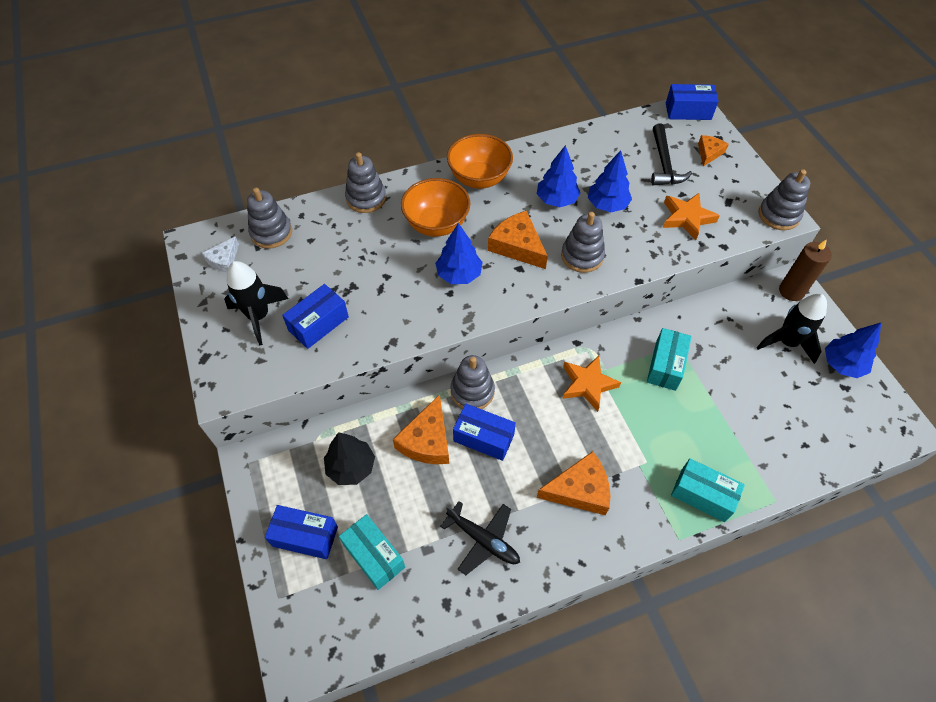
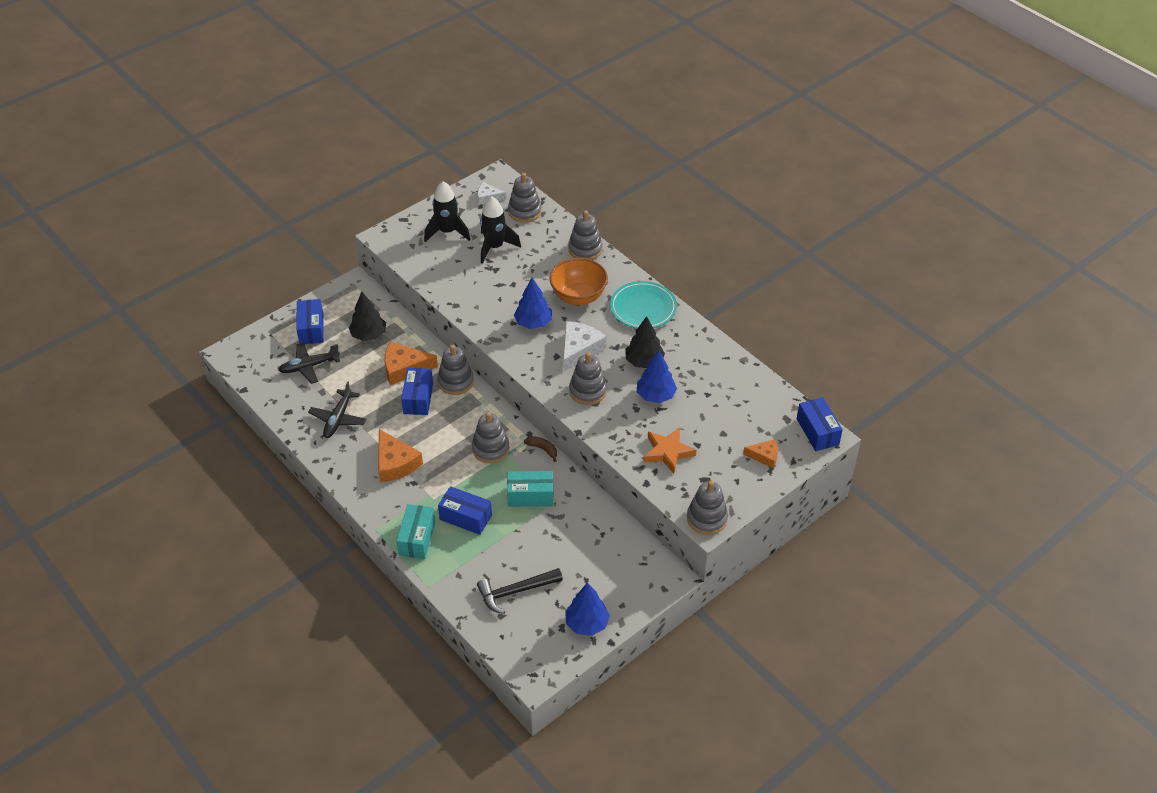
camera: 70 degrees right, 10 degrees down
(318, 324) = (454, 263): blue box -> blue box (465, 517)
(374, 556) = (309, 366): turquoise box -> black plane
(479, 178) = (643, 308): orange bowl -> turquoise plate
(517, 246) = (579, 349): orange cheese -> white cheese
(556, 200) = (644, 362): blue tree -> black tree
(587, 384) = (490, 449): orange star -> grey stacking toy
(603, 336) = (543, 449): none -> brown banana
(664, 163) = (730, 425): black hammer -> black hammer (515, 591)
(787, 342) = (593, 579): black rocket -> black rocket (494, 247)
(791, 291) = (657, 577): brown candle -> none

